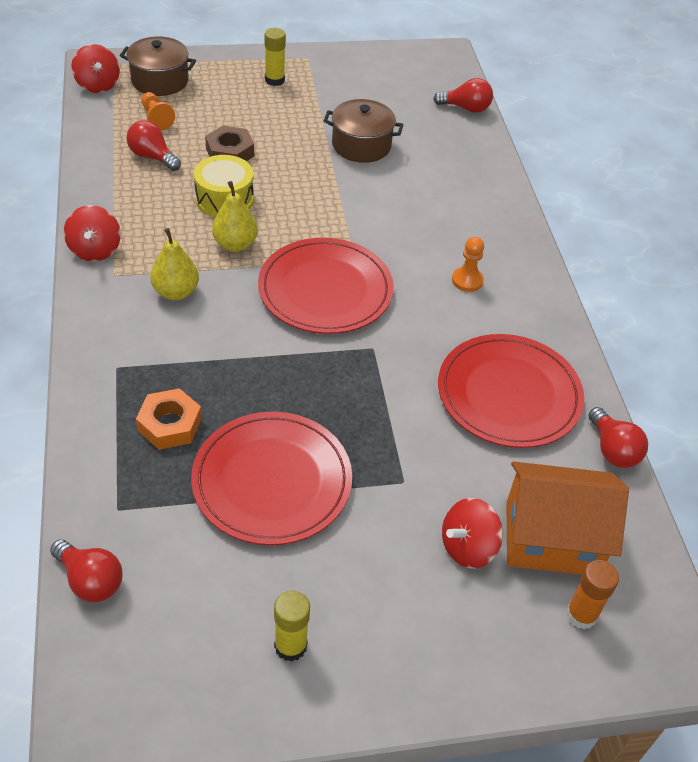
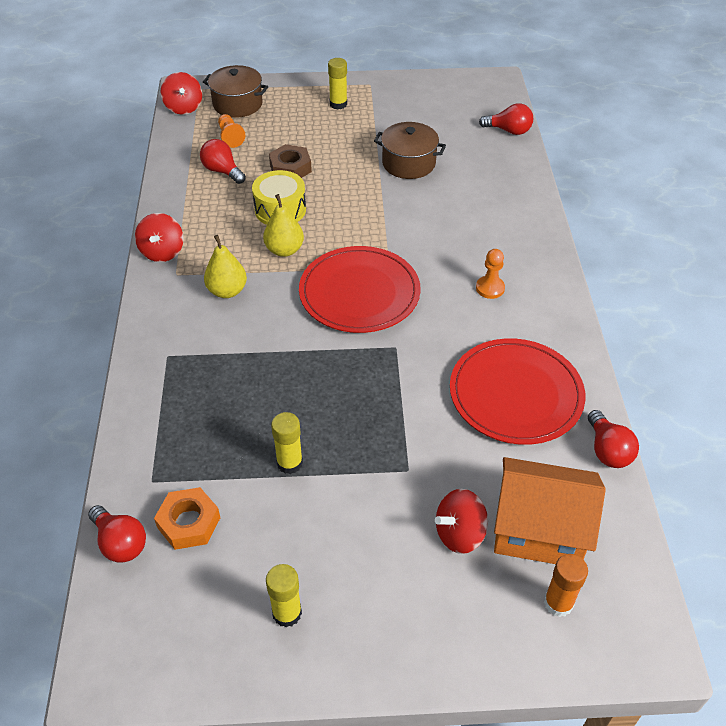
camera: 10 degrees right, 0 degrees up
(170, 424) = (206, 408): orange nut -> orange nut (189, 523)
(272, 481) = (289, 463): red plate -> yellow glue stick

